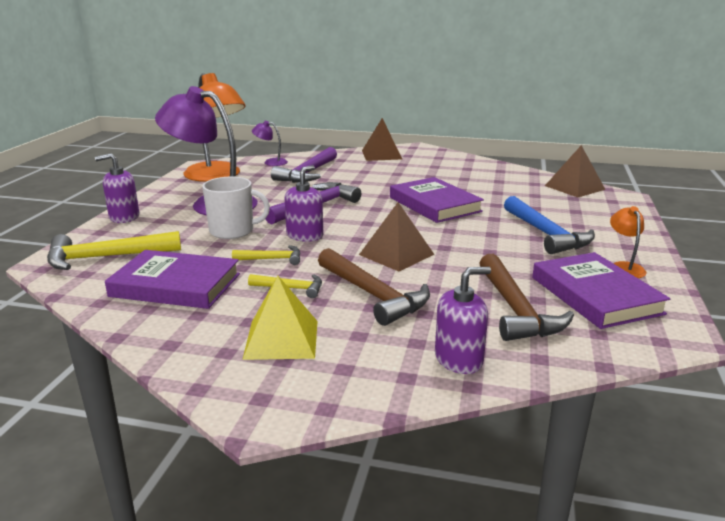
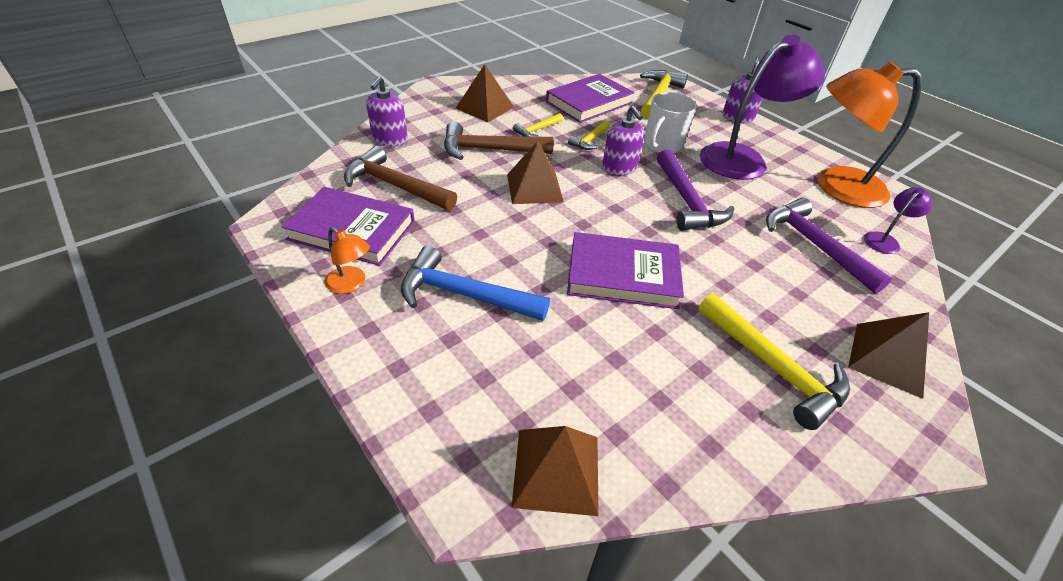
camera: 125 degrees right, 20 degrees up
(281, 339) = (484, 107): yellow pyramid -> brown pyramid
(432, 168) = (773, 367): none -> yellow hammer

